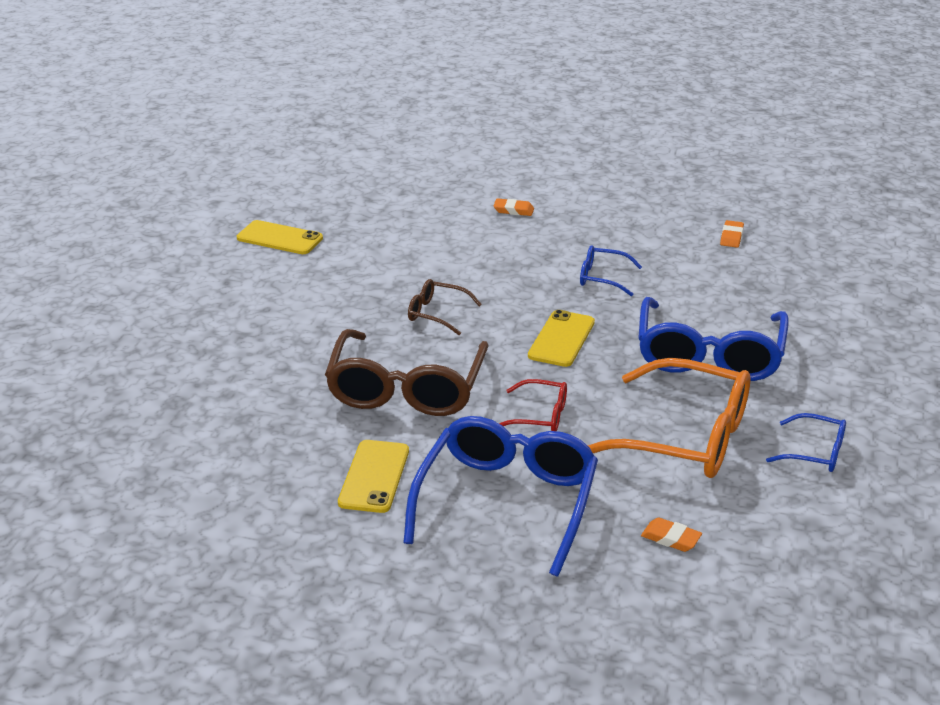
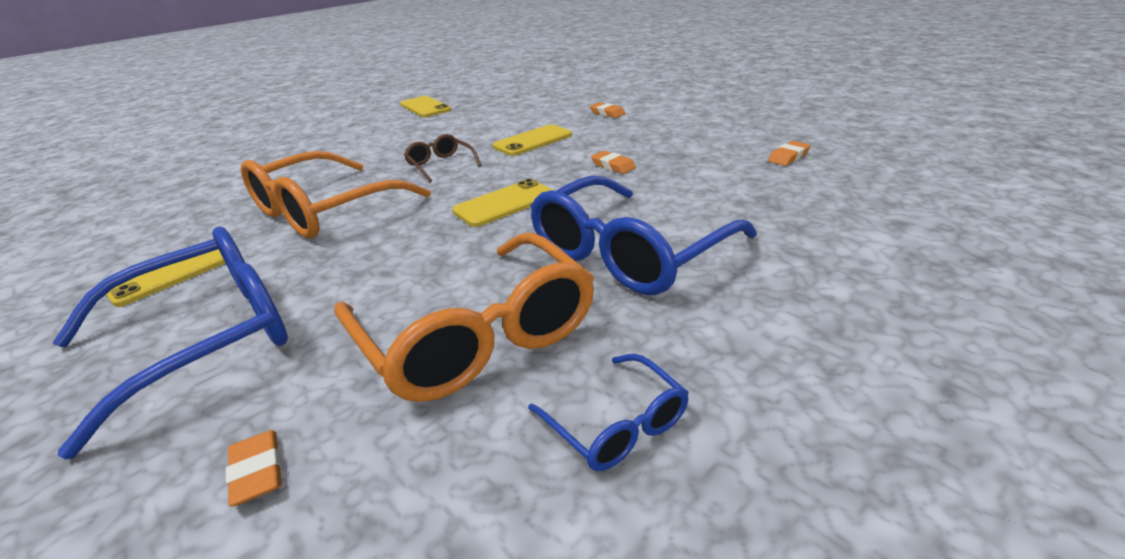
camera: 35 degrees right, 0 degrees up
(406, 389) = (325, 210): brown glasses -> orange glasses
(487, 264) = (533, 141): none -> yellow phone
(540, 416) = (379, 263): red glasses -> none
(602, 278) = (613, 166): blue glasses -> orange eraser

